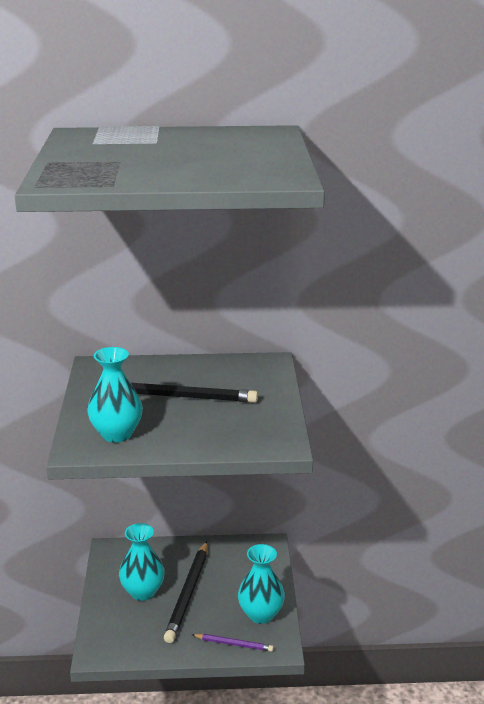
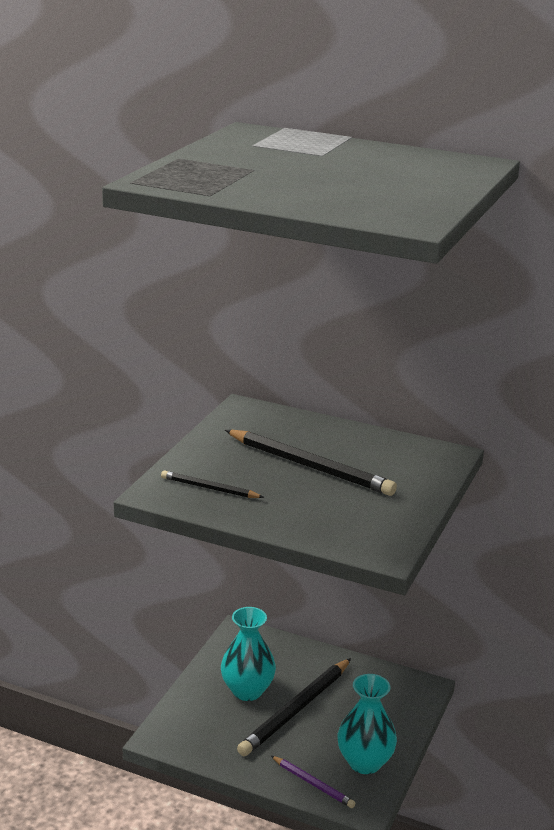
camera: 25 degrees right, 0 degrees up
(117, 434) = (209, 488): turquoise vase -> black pencil

